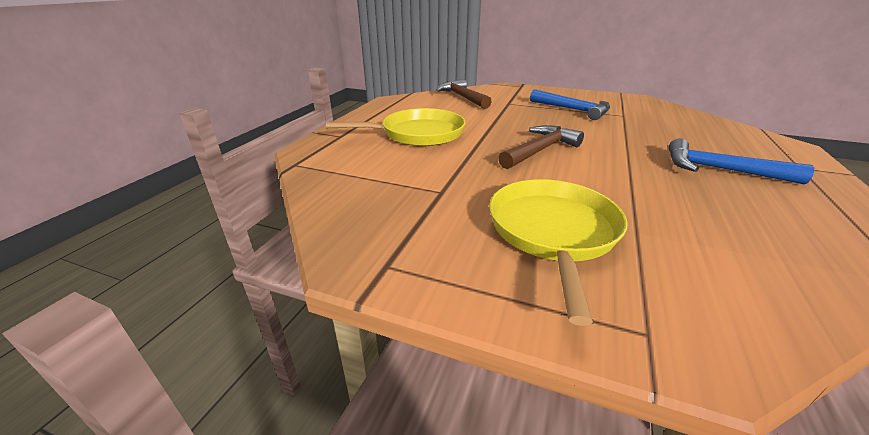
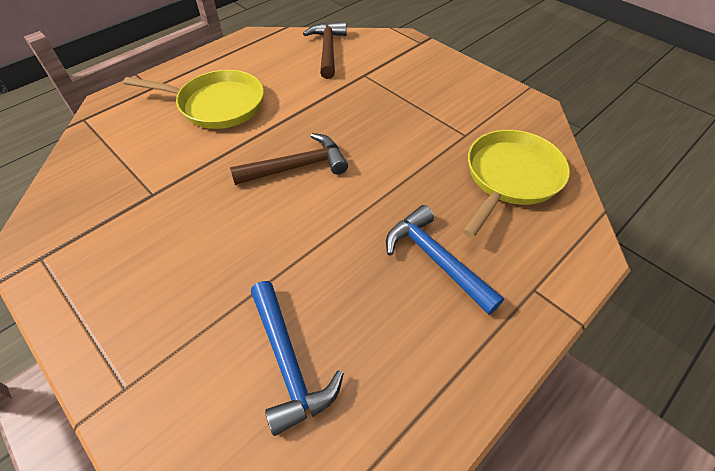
camera: 25 degrees right, 20 degrees up
(553, 232) = (179, 274): yellow pan -> yellow pan (510, 177)
(572, 110) = (419, 107): blue hammer -> blue hammer (288, 362)

